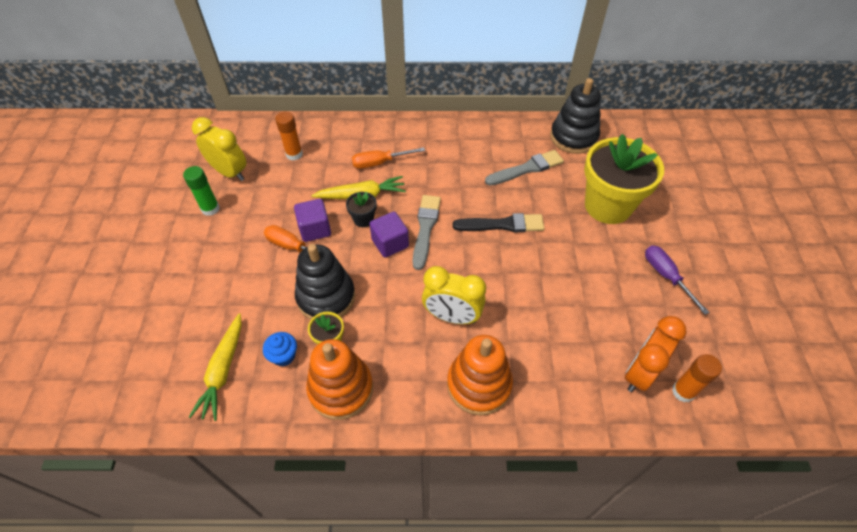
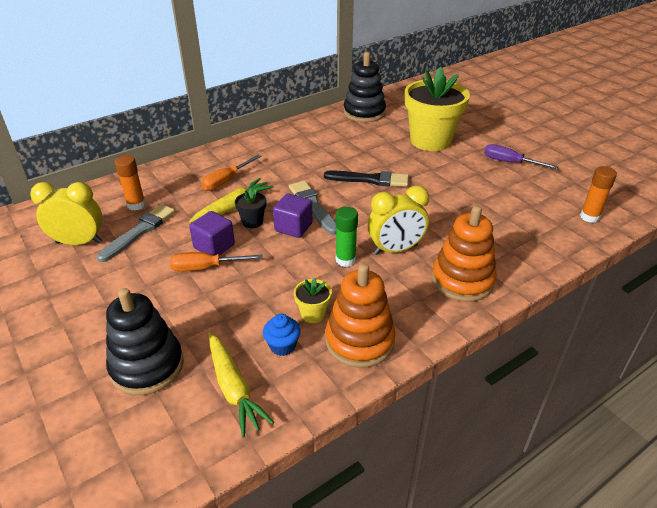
camera: 35 degrees left, 15 degrees down
(210, 209) = (86, 277): green glue stick -> green glue stick (345, 260)
(326, 297) = (276, 287): black stacking toy -> black stacking toy (147, 366)
(502, 225) = (370, 180): black brush -> black brush turned 45 degrees clockwise
(526, 169) = (351, 141): grey brush -> grey brush (139, 231)
(640, 373) = (554, 220): orange clock -> none

